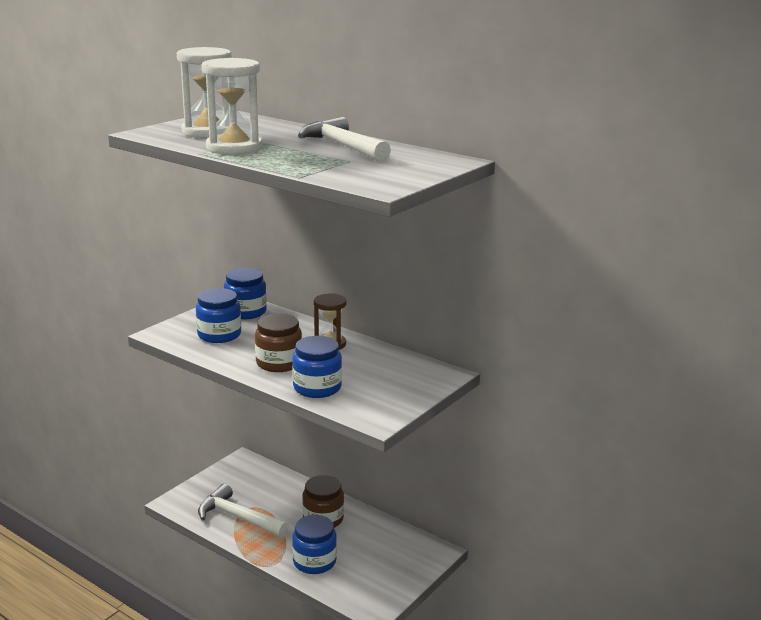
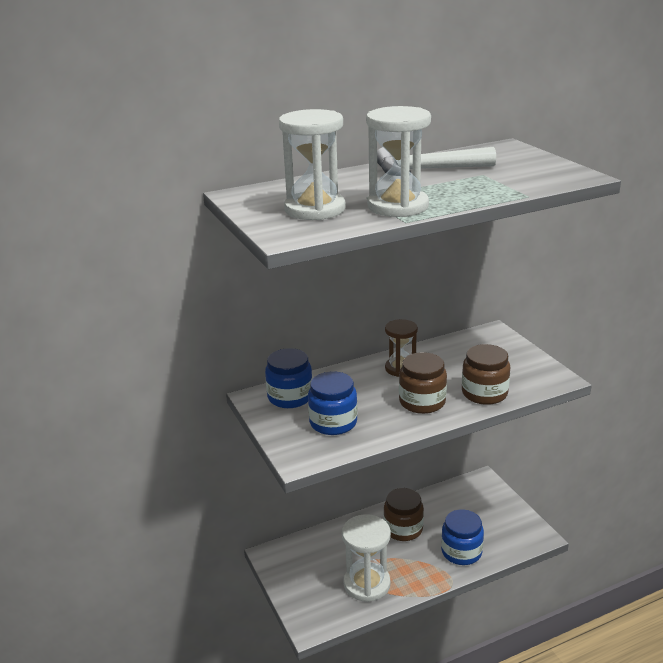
camera: 60 degrees left, 5 degrees up
(238, 517) = (367, 584): white hammer -> white hourglass
(317, 388) = (484, 393): blue jar -> brown jar

